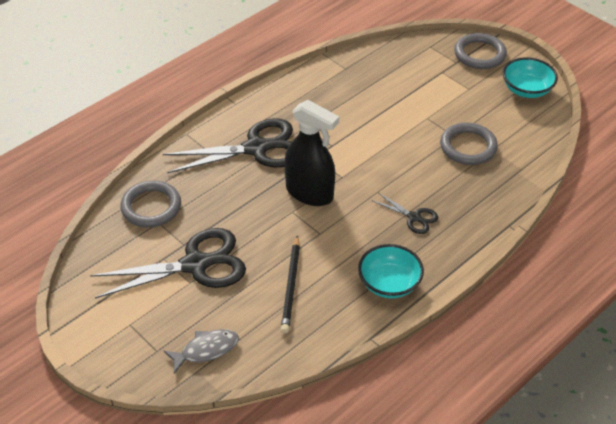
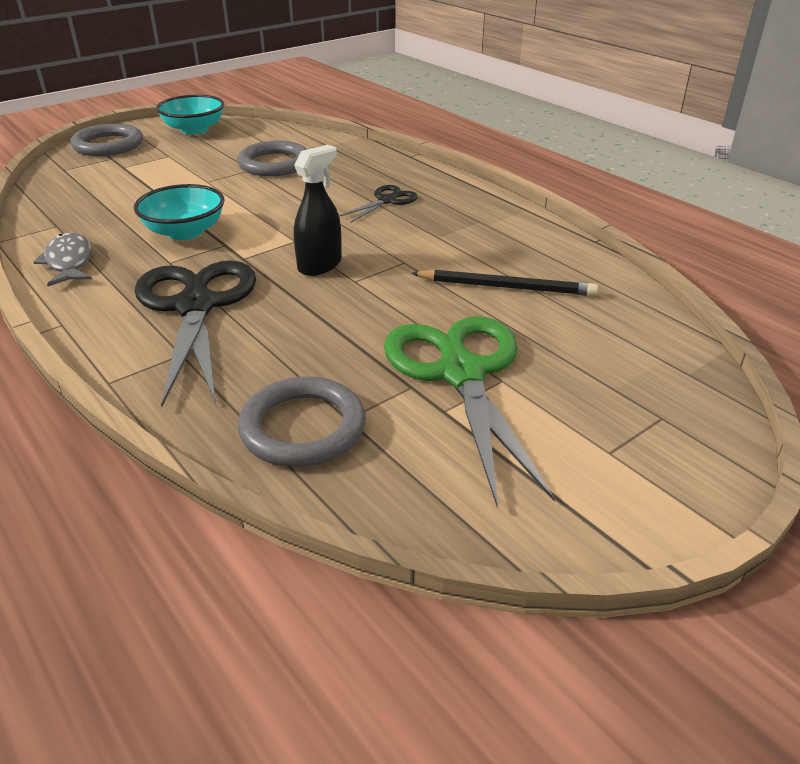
camera: 85 degrees left, 10 degrees down
(195, 264) = (461, 373): black scissors -> green scissors
(206, 350) = (645, 364): grey fish -> grey fish (69, 262)
(310, 193) = (320, 265): black spray bottle -> black spray bottle, size x0.65
(389, 283) = (499, 222): turquoise bowl -> turquoise bowl (185, 232)

